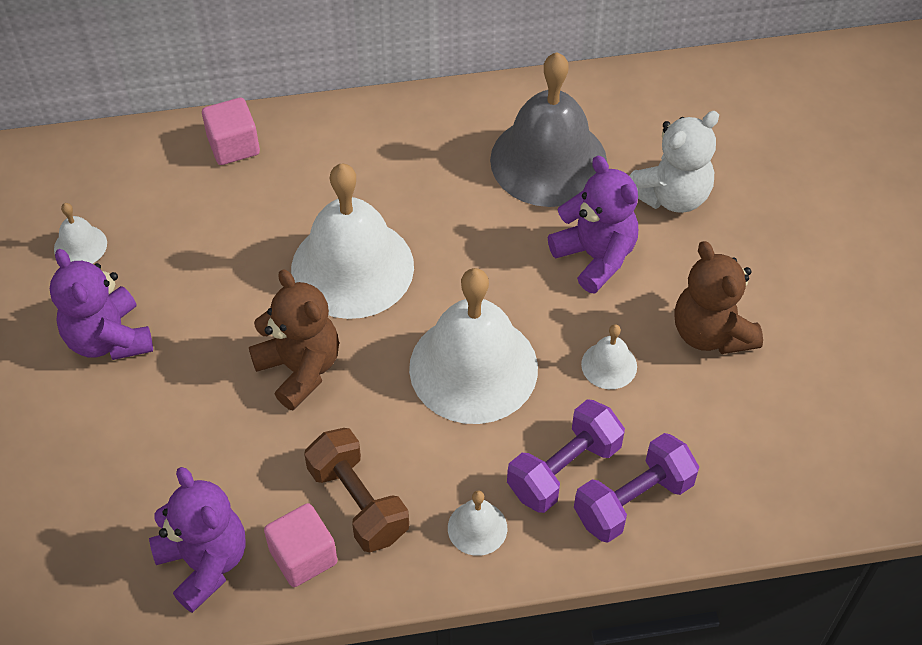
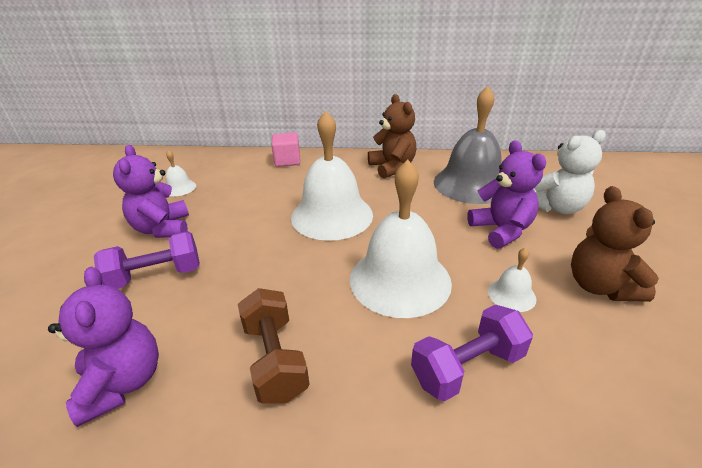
camera: 15 degrees right, 20 degrees down
(300, 369) = (273, 261): brown teddy bear -> brown teddy bear (392, 167)
(303, 556) = (206, 396): pink cube -> none
(477, 528) = (375, 404): white bell -> none
(633, 500) = (538, 410): purple dumbbell -> purple dumbbell (156, 276)

